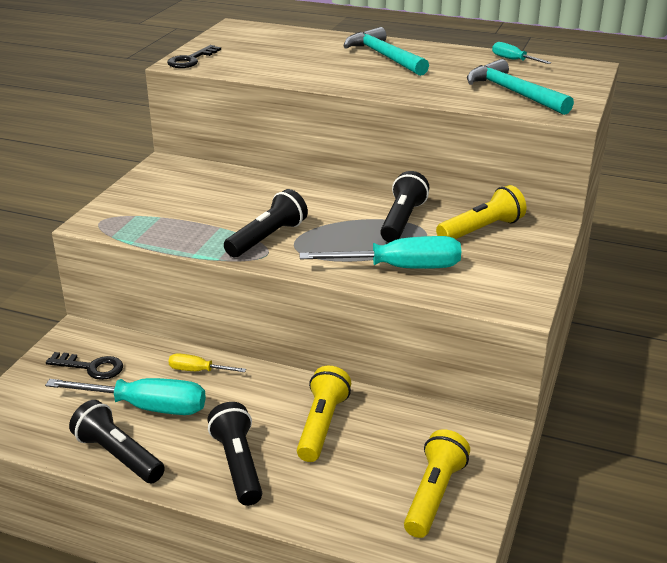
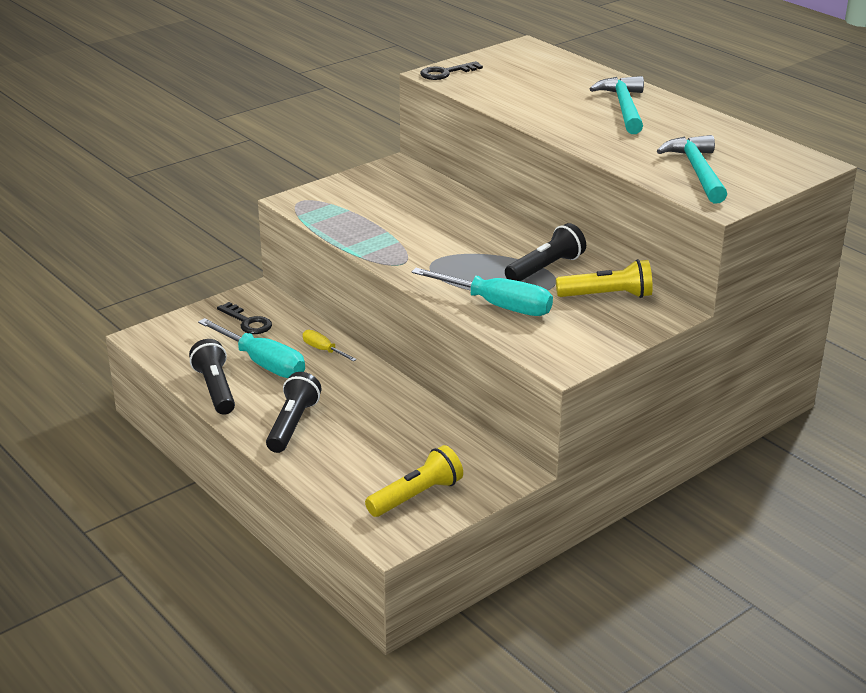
camera: 30 degrees right, 0 degrees up
(267, 238) = (415, 251): black flashlight -> none
(322, 425) = (380, 420): yellow flashlight -> none
(513, 60) = (747, 139): turquoise screwdriver -> none

